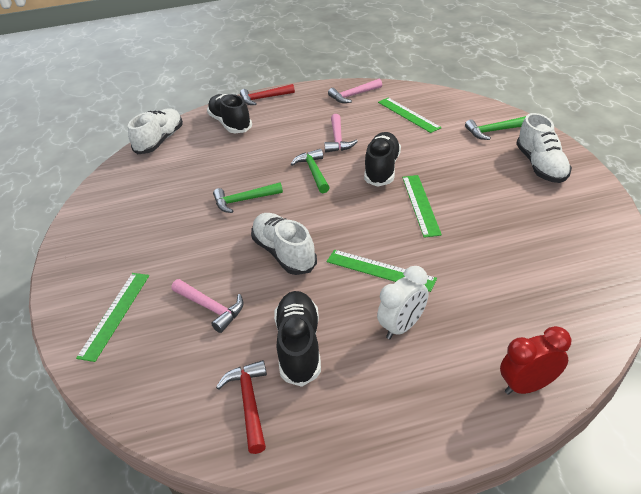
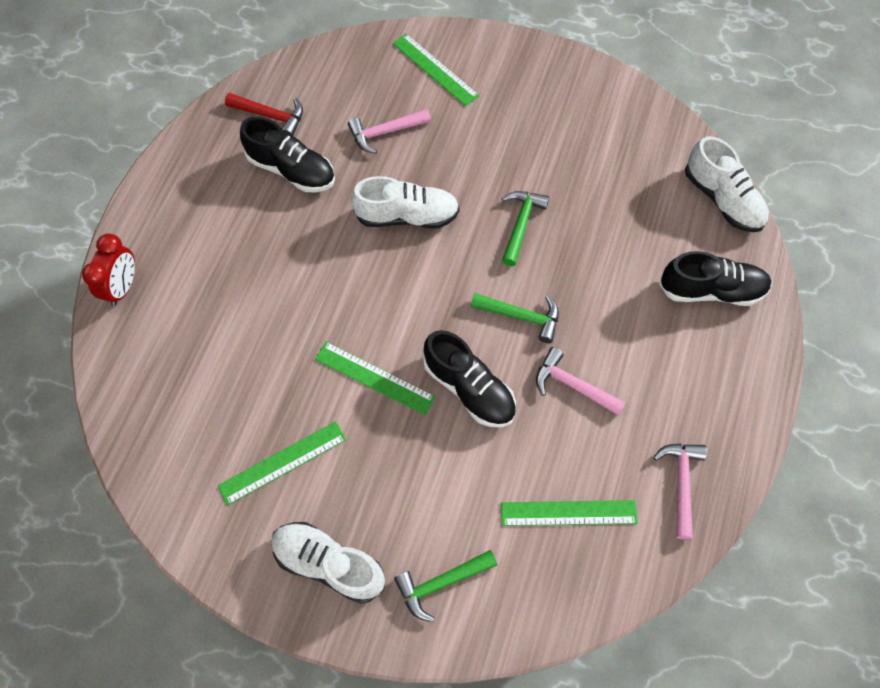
camera: 120 degrees right, 25 degrees up
(264, 98) = (759, 365): red hammer -> none
(380, 270) = (318, 276): green ruler -> green ruler (283, 462)
(402, 326) = (245, 248): white clock -> none
(493, 131) = (441, 583): green hammer -> green hammer turned 135 degrees counterclockwise

